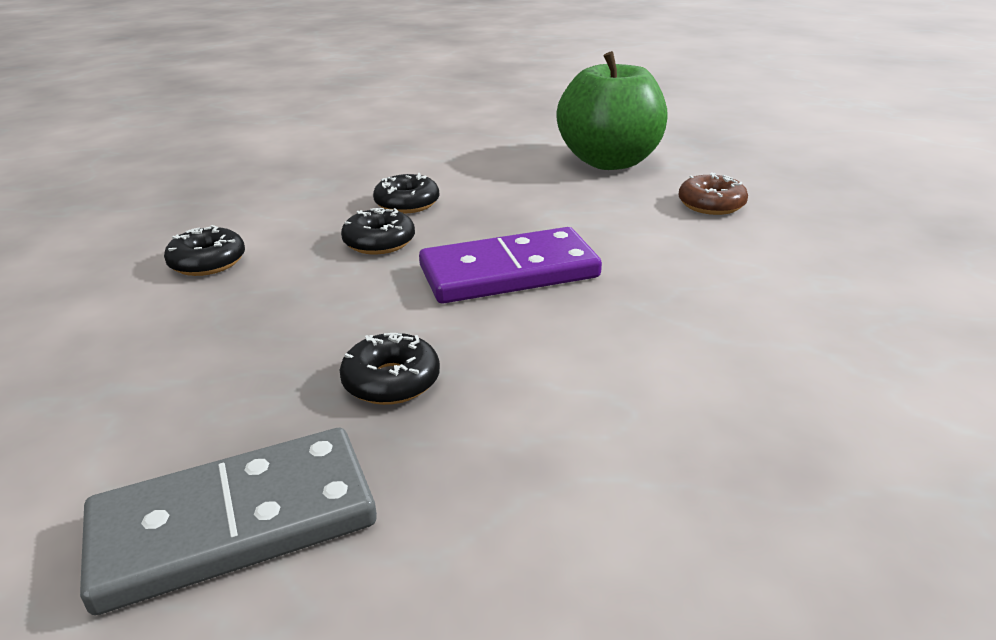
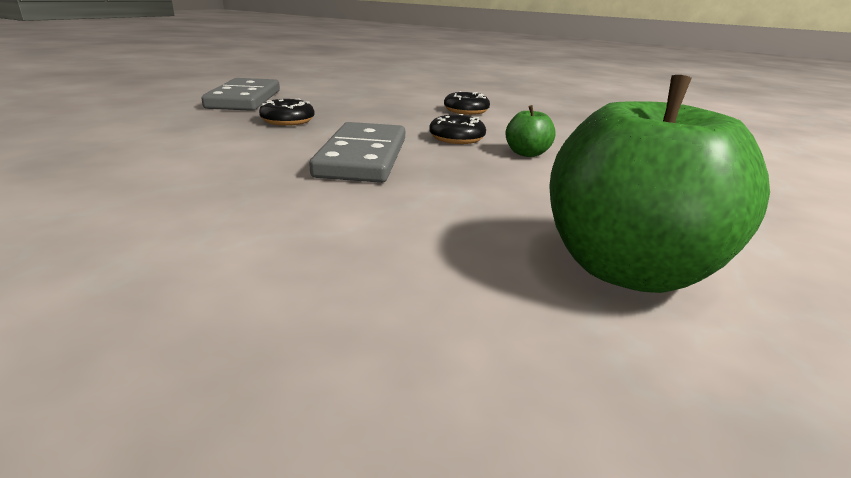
camera: 110 degrees right, 5 degrees down
(407, 203) = (527, 153): black donut -> green apple
(509, 272) = (362, 157): purple domino -> grey domino
(711, 204) = (400, 289): brown donut -> none

